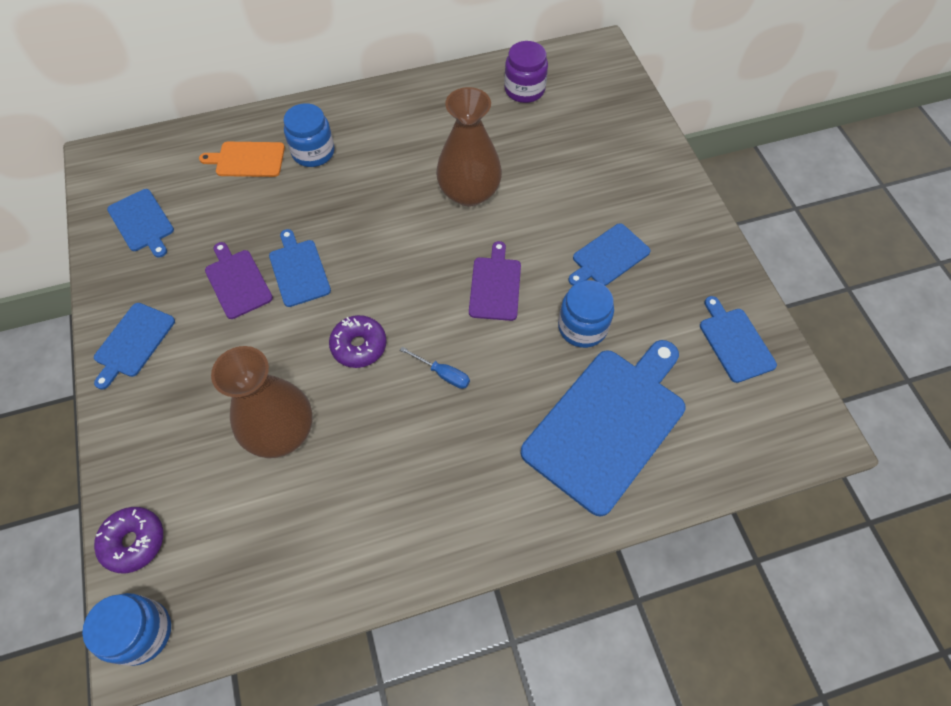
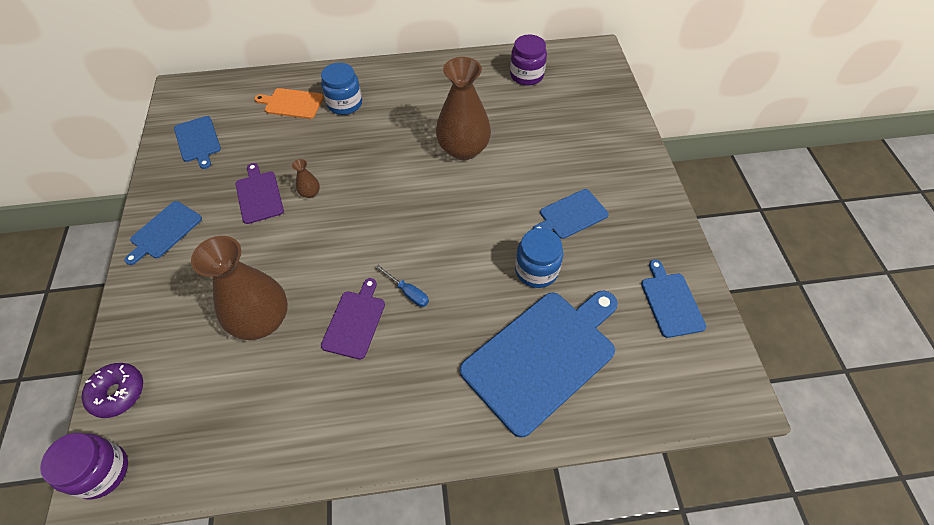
camera: 10 degrees right, 5 degrees down
(142, 632) = (102, 471): blue jar -> purple jar
(299, 270) = (310, 193): blue cutting board -> brown vase
(359, 346) = (343, 259): purple donut -> none
(495, 286) = (469, 226): purple cutting board -> purple cutting board (355, 322)

